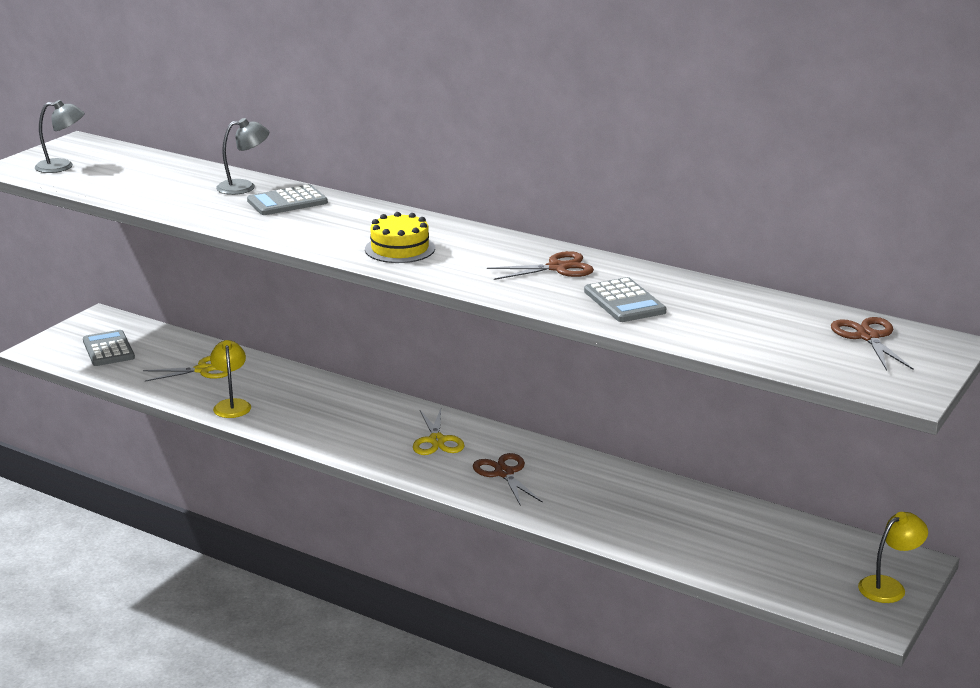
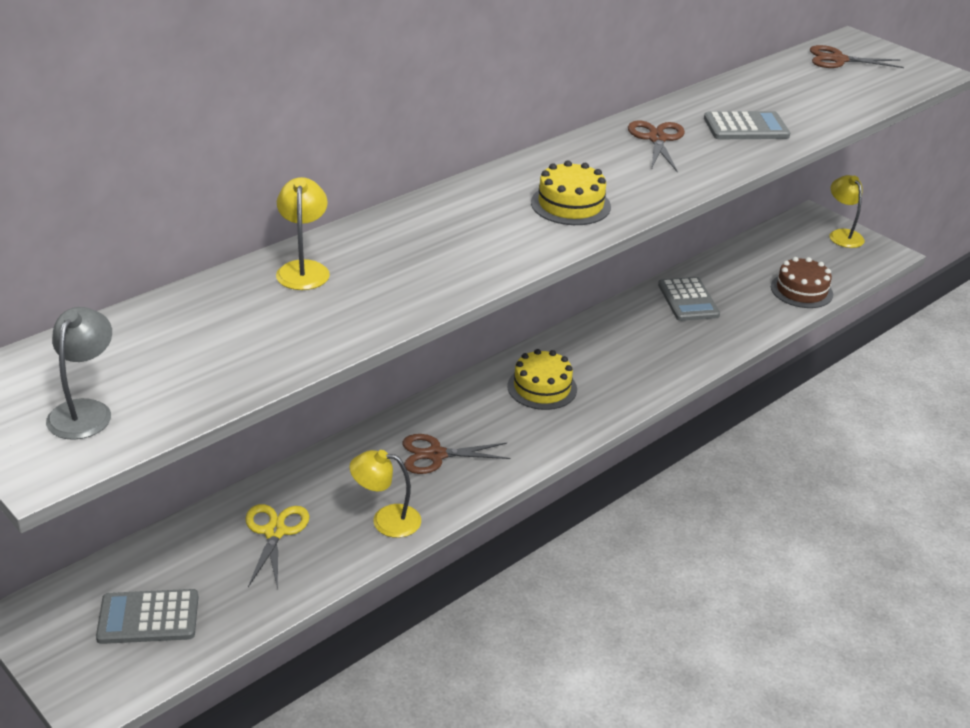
camera: 75 degrees left, 10 degrees up
(244, 187) = (303, 269): grey lamp -> yellow lamp
(287, 202) = (380, 248): grey calculator -> grey calculator (688, 300)
(437, 441) = (542, 388): yellow scissors -> yellow cake
(504, 473) = (622, 362): brown scissors -> brown scissors (436, 455)
(725, 564) = (801, 290): none -> brown cake

